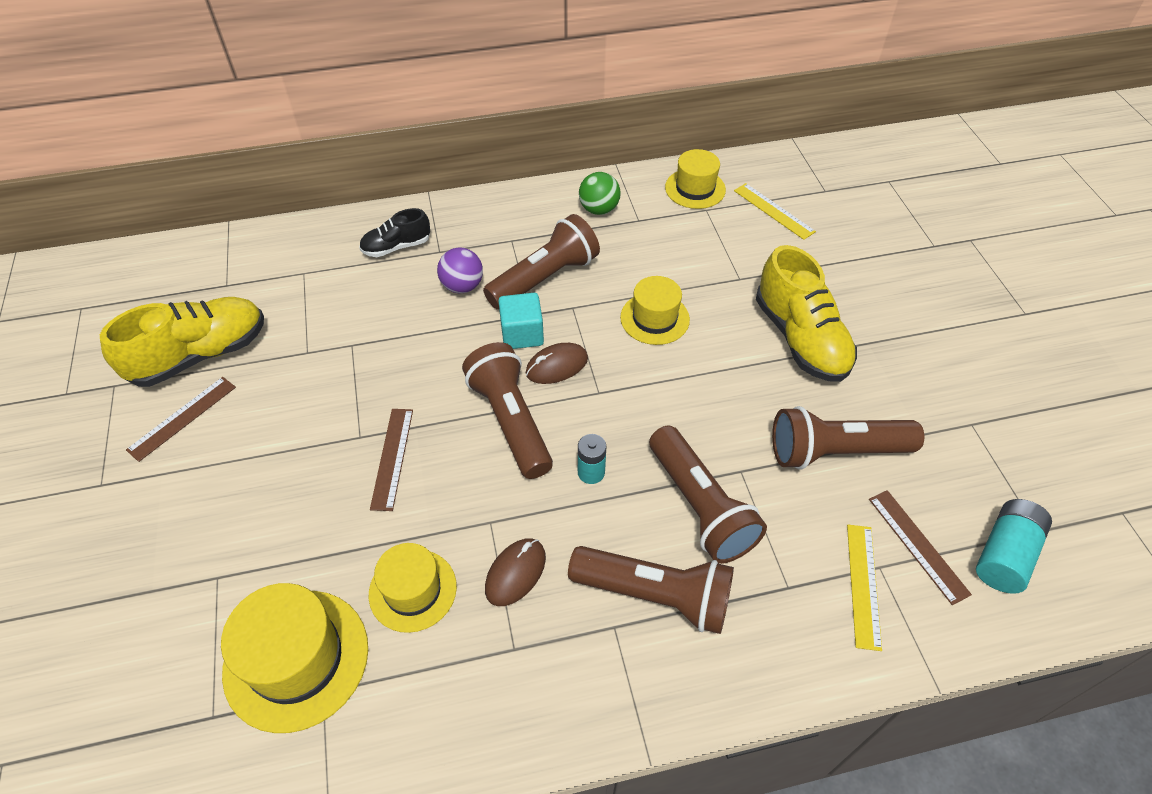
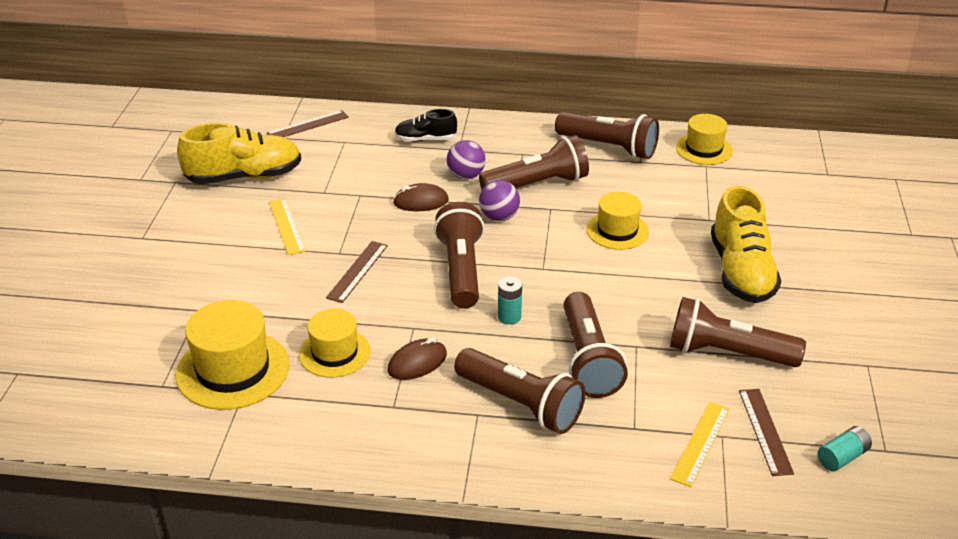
camera: 20 degrees right, 15 degrees down
(182, 418) = (215, 212): brown ruler -> brown ruler (308, 125)
(522, 334) = (499, 217): turquoise cube -> purple ball
(556, 366) = (517, 244): brown mouse -> brown mouse (421, 202)
(599, 209) = (609, 147): green ball -> brown flashlight
(773, 211) = (768, 179): yellow ruler -> yellow ruler (287, 226)
(1004, 554) = (842, 457): turquoise battery -> turquoise battery, size x0.64

